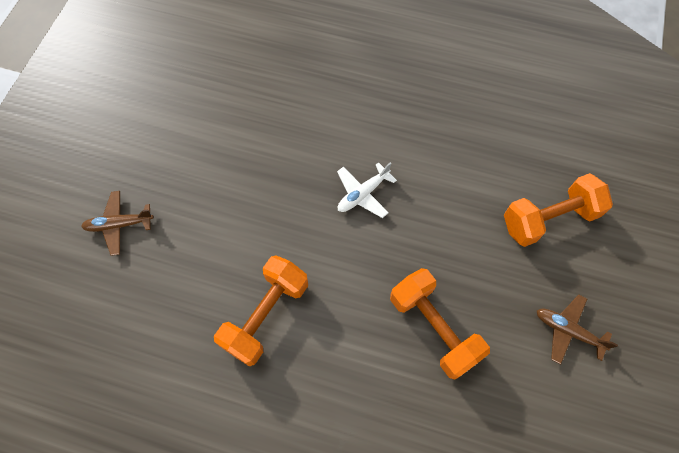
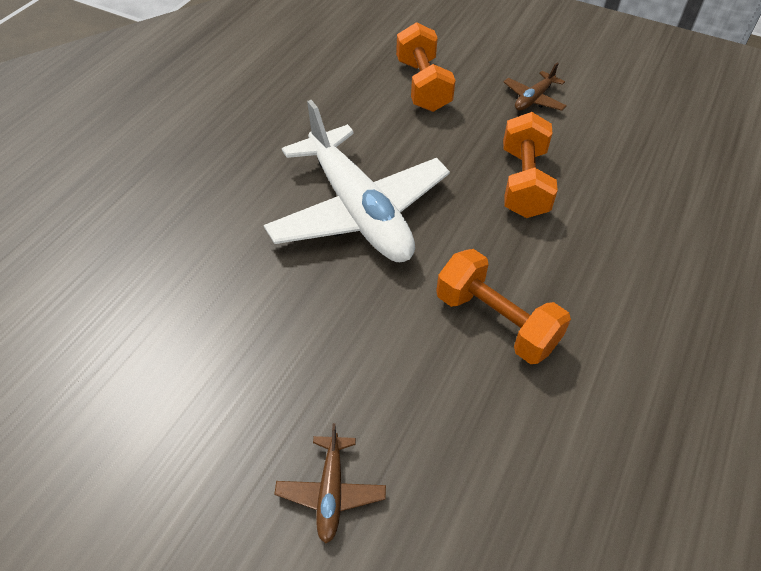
camera: 80 degrees left, 15 degrees down
(363, 194) = (358, 211): white plane -> white plane, size x2.40
(433, 328) = (524, 183): orange dumbbell -> orange dumbbell turned 60 degrees counterclockwise

